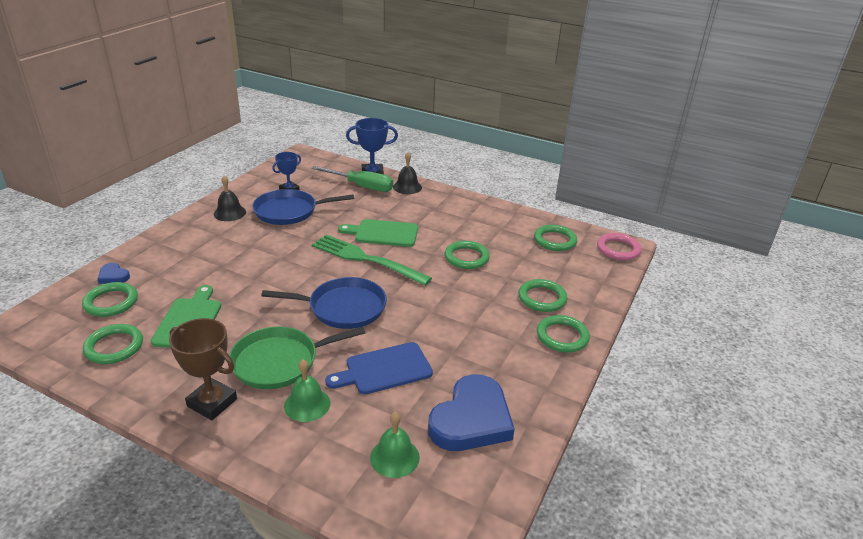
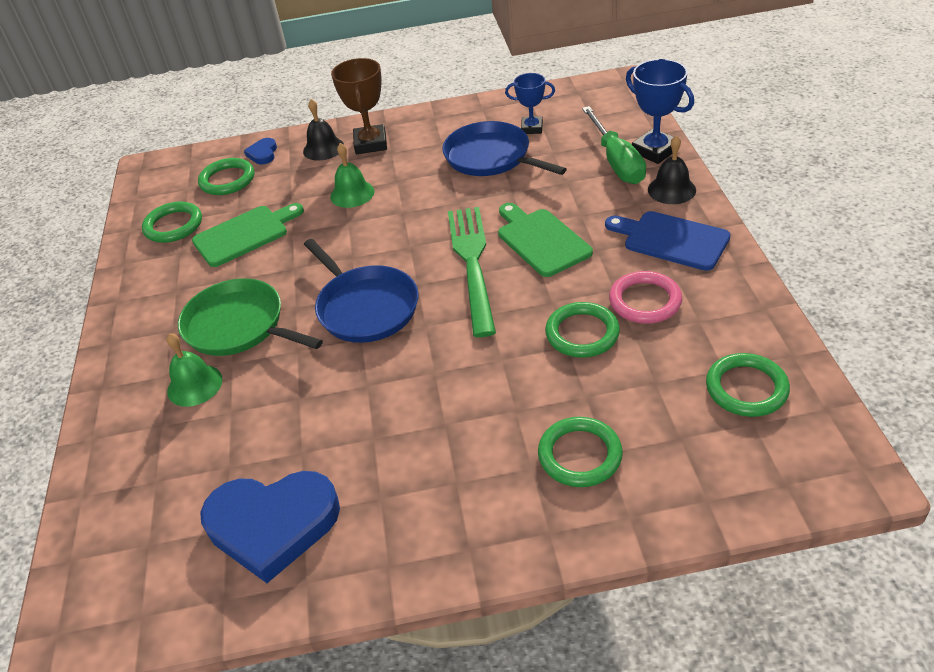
camera: 60 degrees right, 10 degrees up
(212, 403) = (150, 327): brown trophy -> brown trophy (370, 144)
(229, 213) = (436, 130): black bell -> black bell (323, 148)
(384, 369) = (293, 403): blue cutting board -> blue cutting board (671, 240)
(394, 457) = (167, 497): green bell -> green bell (352, 194)
(562, 336) = (515, 523): green ring -> none
(618, 249) = (829, 471): pink ring -> pink ring (645, 301)

